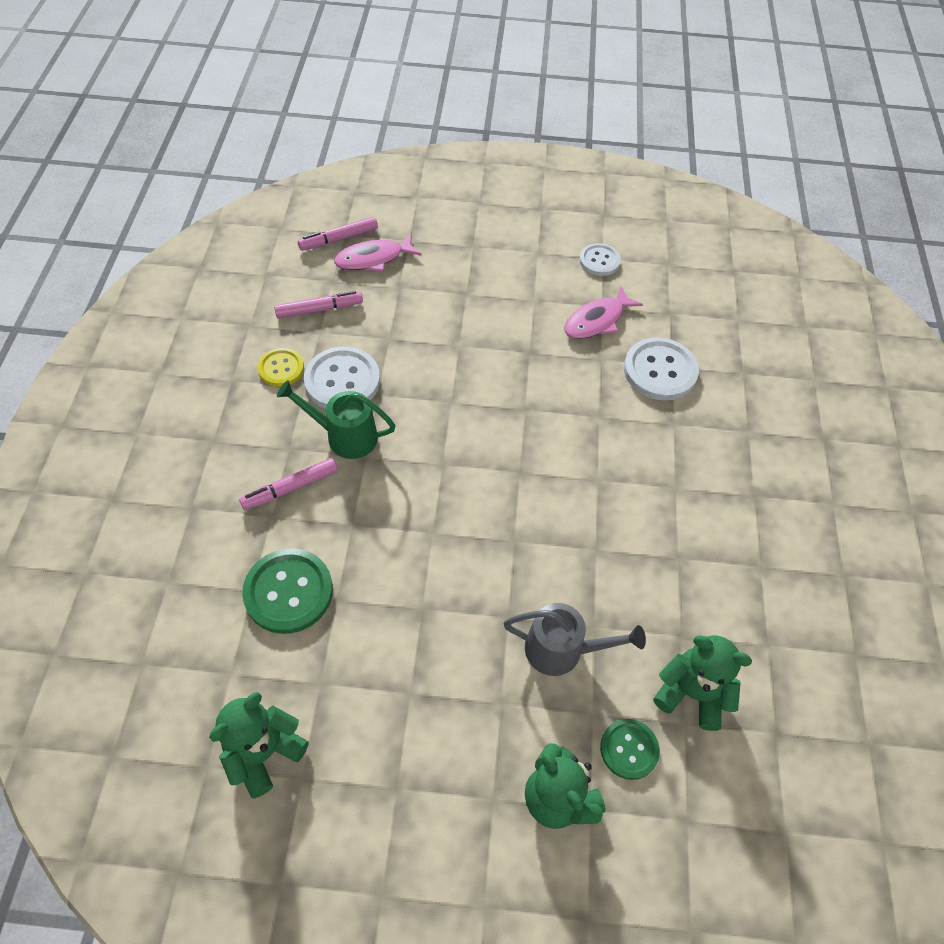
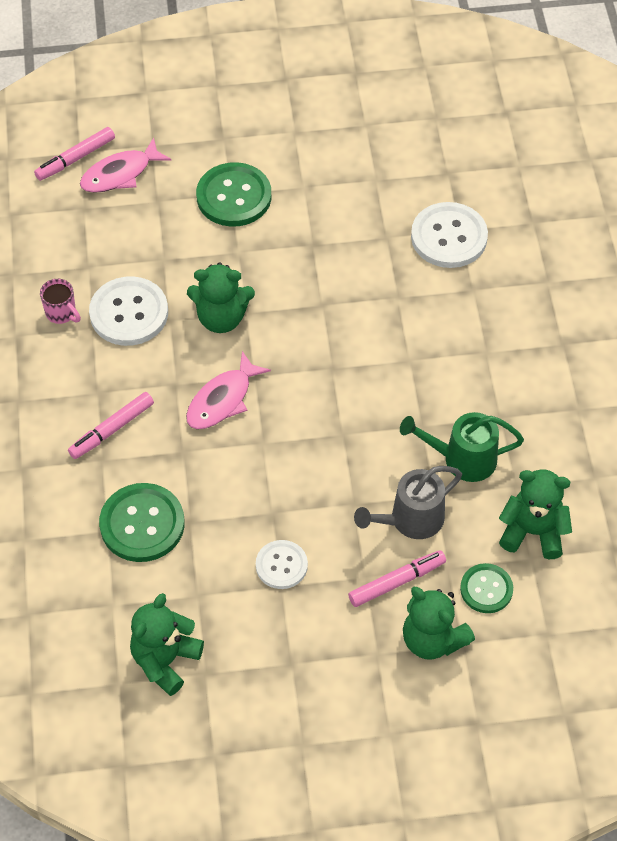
camera: 10 degrees left, 0 degrees up
(281, 368) = (61, 313): yellow button -> pink mug
(319, 309) = (80, 242): pink marker -> pink marker (396, 582)
(344, 436) = (148, 369): green watering can -> green watering can (461, 459)
(427, 402) = (221, 318): none -> green teddy bear
(469, 297) = (234, 196): none -> green button
(563, 650) = (410, 520): grey watering can -> grey watering can turned 150 degrees clockwise
(597, 320) = (374, 196): pink fish -> pink fish (222, 399)
(599, 261) = (362, 128): white button -> white button (281, 565)

